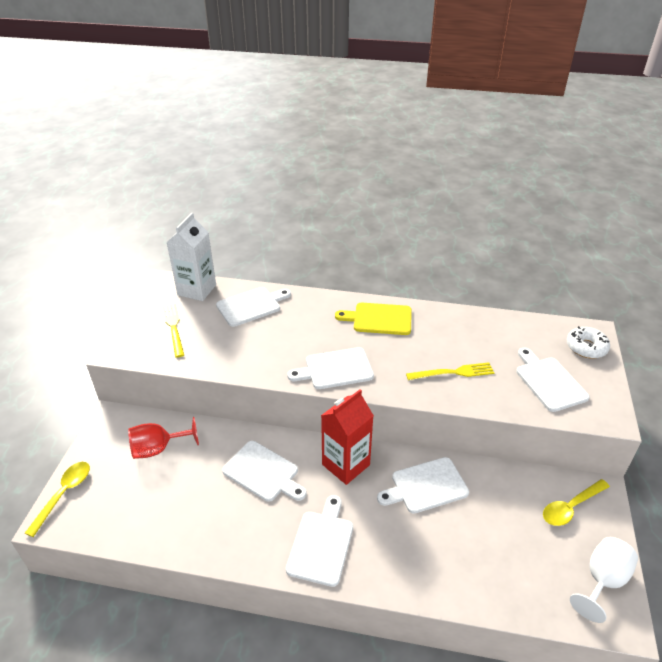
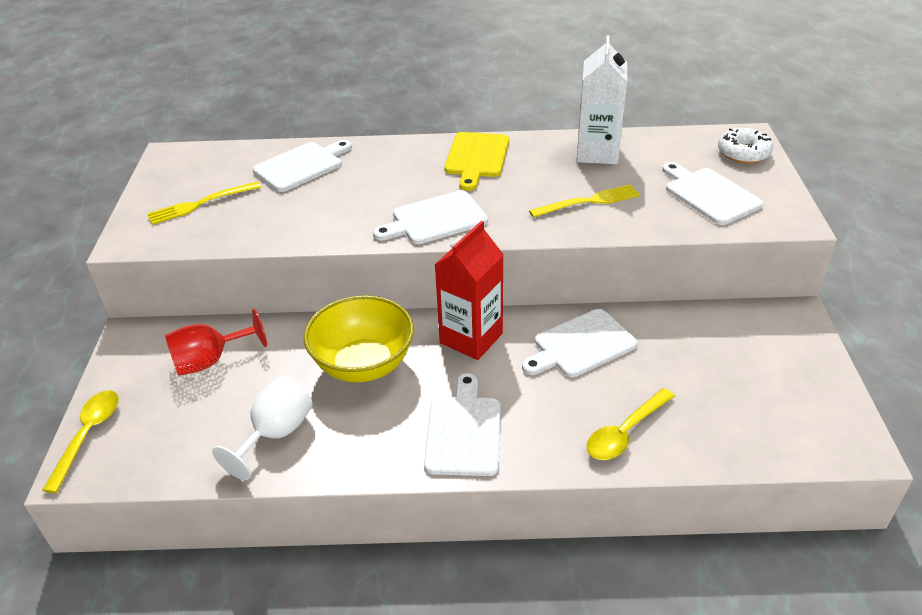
camera: 10 degrees left, 0 degrees up
(174, 328) = (200, 204): yellow fork -> yellow fork turned 90 degrees counterclockwise
(197, 290) = (220, 158): white carton -> white carton (597, 153)
(263, 473) = (363, 365): white cutting board -> yellow bowl
(379, 319) = (476, 158): yellow cutting board -> yellow cutting board turned 75 degrees counterclockwise
(571, 507) = (765, 338): yellow spoon -> yellow spoon (625, 432)
(602, 580) = (824, 408): white goblet -> white goblet (276, 434)

